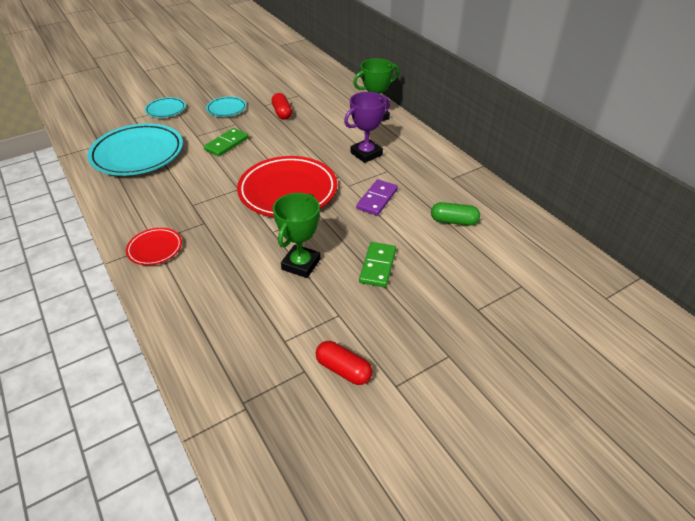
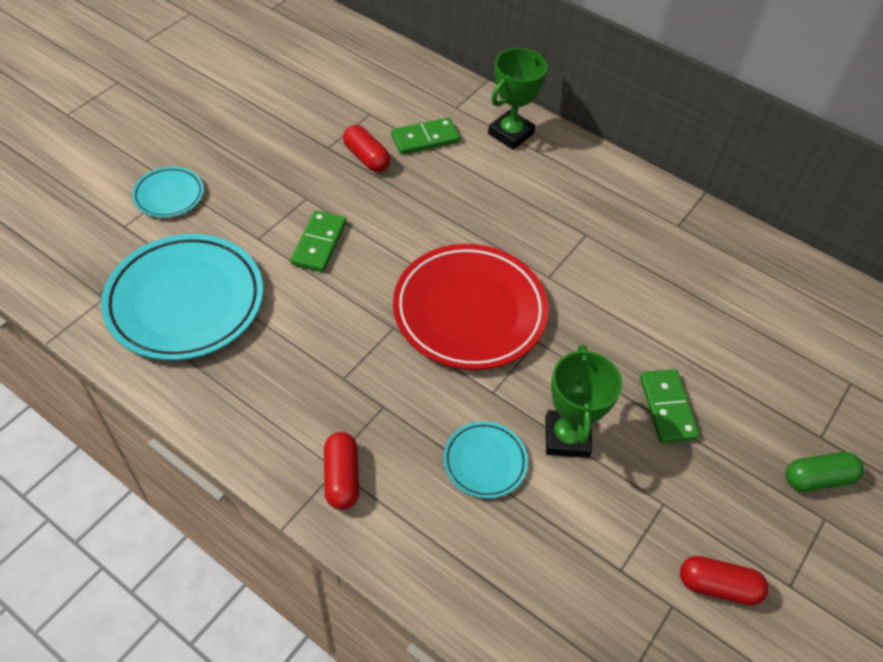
camera: 25 degrees left, 10 degrees up
(155, 249) = (341, 477): red plate -> red capsule
(226, 109) = (271, 170): turquoise plate -> turquoise plate (485, 462)
(322, 110) = (425, 138): none -> green domino
(366, 154) = (539, 210): purple trophy -> none
(377, 199) = (602, 291): purple domino -> none
(453, 221) = (719, 301): green capsule -> green capsule (817, 478)

